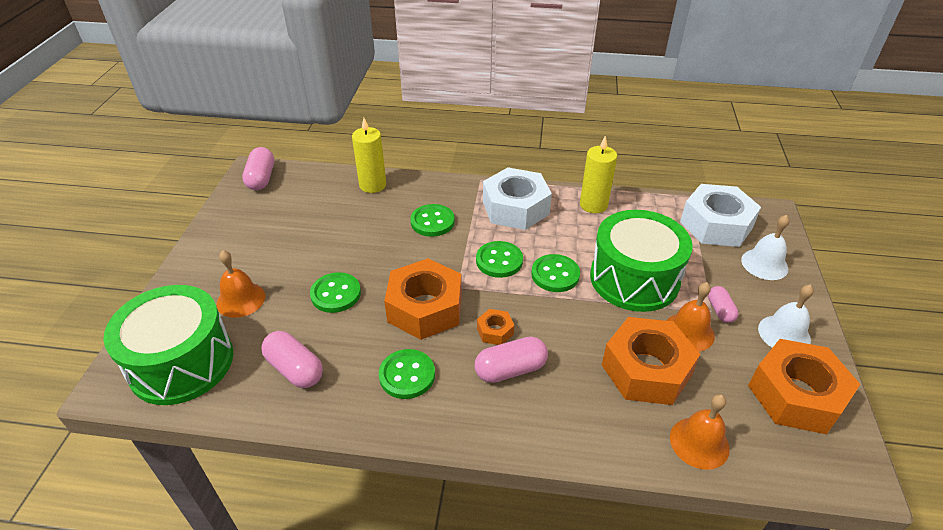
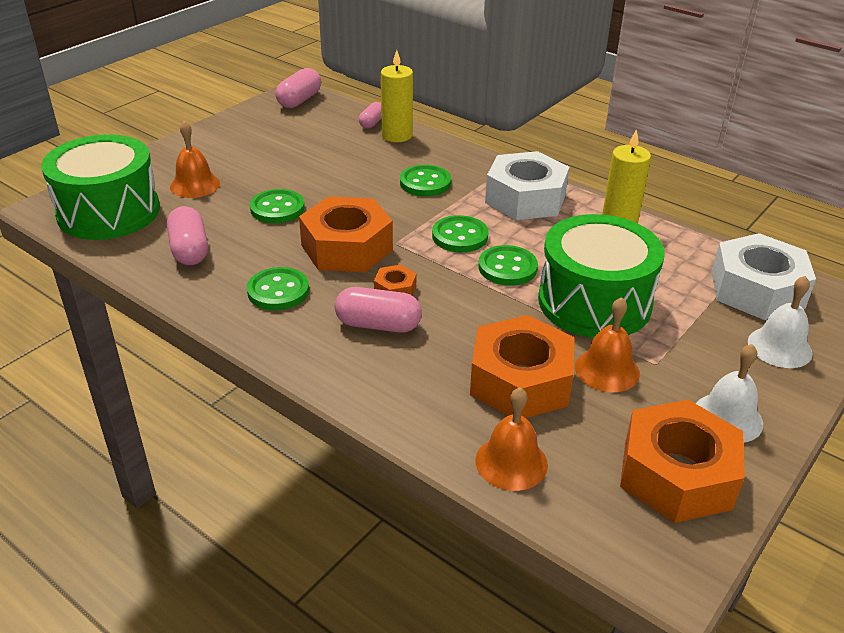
camera: 30 degrees right, 5 degrees down
(720, 310) = (668, 366): pink capsule -> pink capsule (372, 123)

